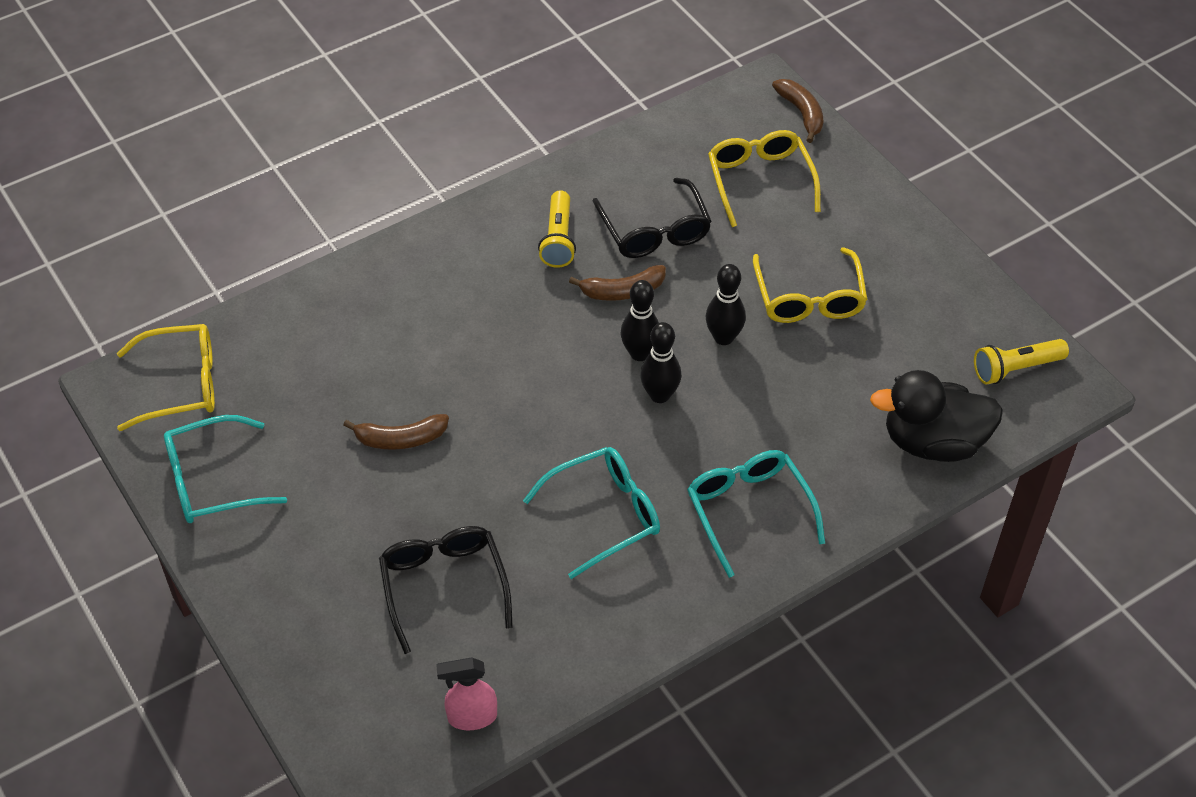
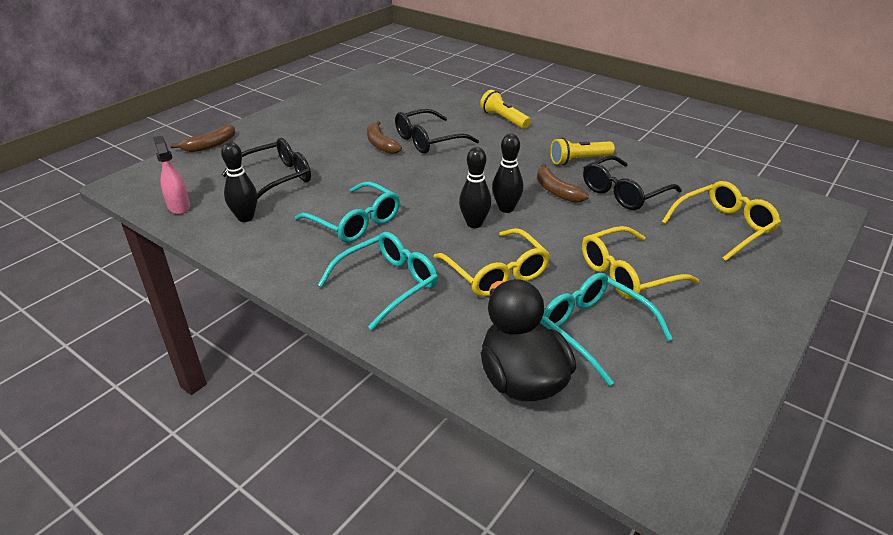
camera: 70 degrees right, 15 degrees down
(181, 385) = (383, 85): yellow glasses -> yellow glasses (496, 273)
(212, 481) = (325, 104): turquoise glasses -> turquoise glasses (594, 330)
(418, 379) = (428, 140): none -> black glasses
(723, 337) = (550, 240): black bowling pin -> black bowling pin (245, 218)
(801, 113) = (821, 233): brown banana -> brown banana (210, 145)
(1015, 369) = (659, 427): yellow flashlight -> yellow flashlight (504, 119)

